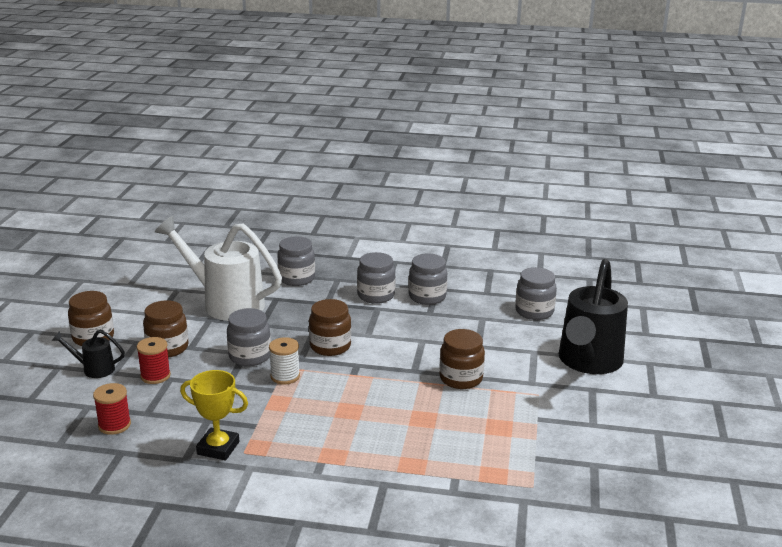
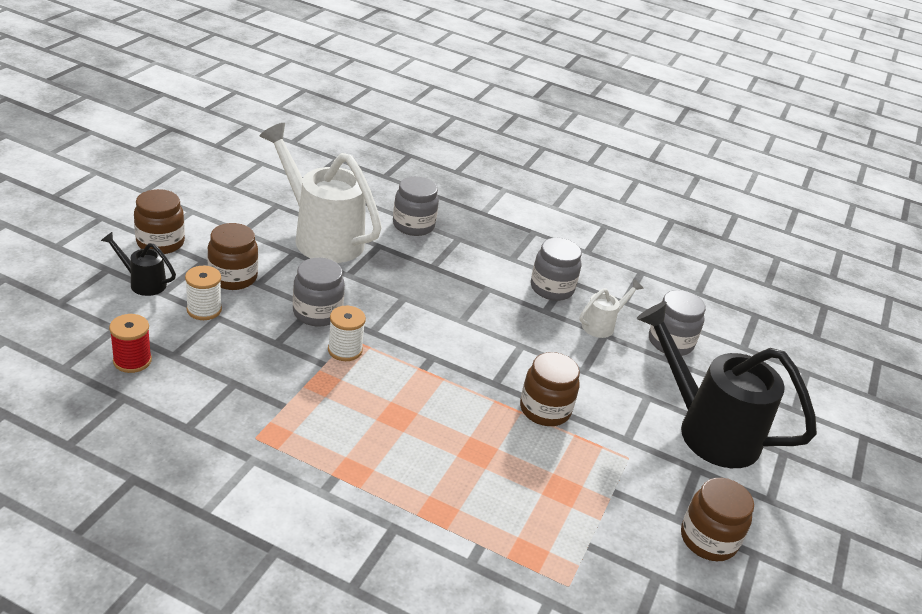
camera: 10 degrees right, 10 degrees up
(155, 376) = (204, 310): red spool -> white spool
(218, 448) = (230, 423): yellow trophy -> none
(330, 346) = (412, 324): brown jar -> brown jar (708, 539)
(376, 295) = (493, 271): grey jar -> none
(477, 312) = (602, 325): none -> white watering can
(588, 362) = (708, 430): black watering can -> black watering can turned 90 degrees clockwise

